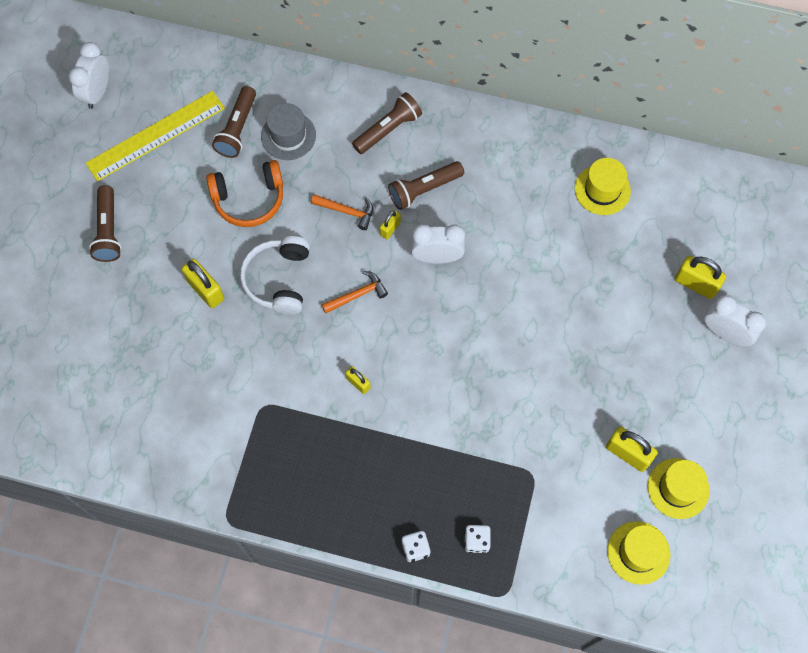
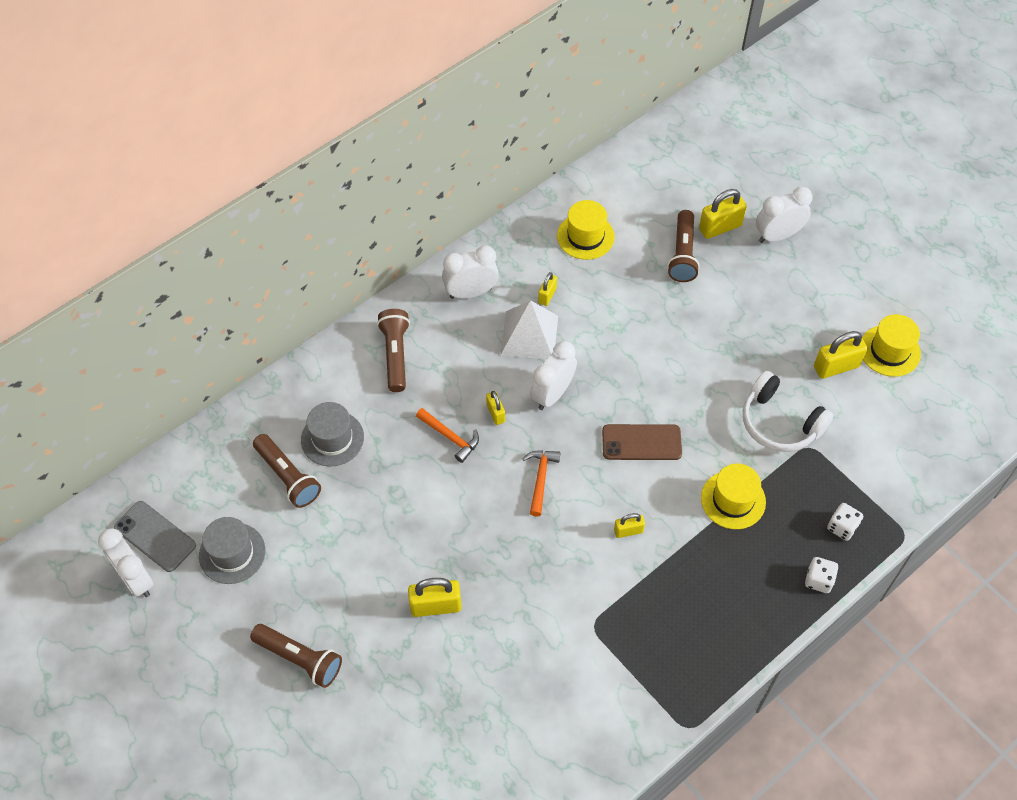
camera: 55 degrees left, 10 degrees down
(135, 81) = (155, 536): none -> grey phone
(156, 136) = (232, 553): yellow ruler -> grey hat
(249, 199) = (370, 511): orange headphones -> none
(278, 279) = (474, 535): white headphones -> white headphones (779, 422)
(347, 211) = (450, 437): orange hammer -> orange hammer turned 75 degrees clockwise
(424, 189) = (478, 364): brown flashlight -> brown flashlight (682, 254)
(442, 346) = (641, 442): none -> brown phone
(477, 208) = (529, 335): none -> white pyramid
(483, 143) = (471, 292): none -> white clock
(523, 197) = (547, 295): none -> yellow padlock
(638, 552) = (927, 413): yellow hat -> yellow hat (733, 500)

